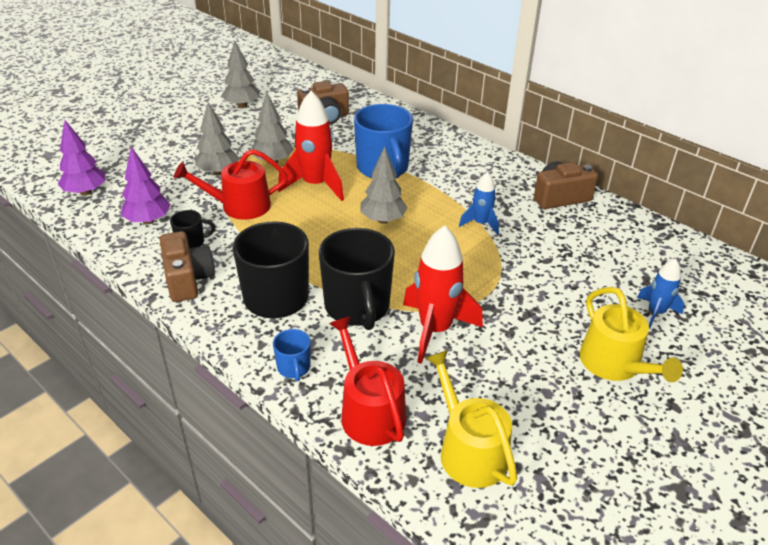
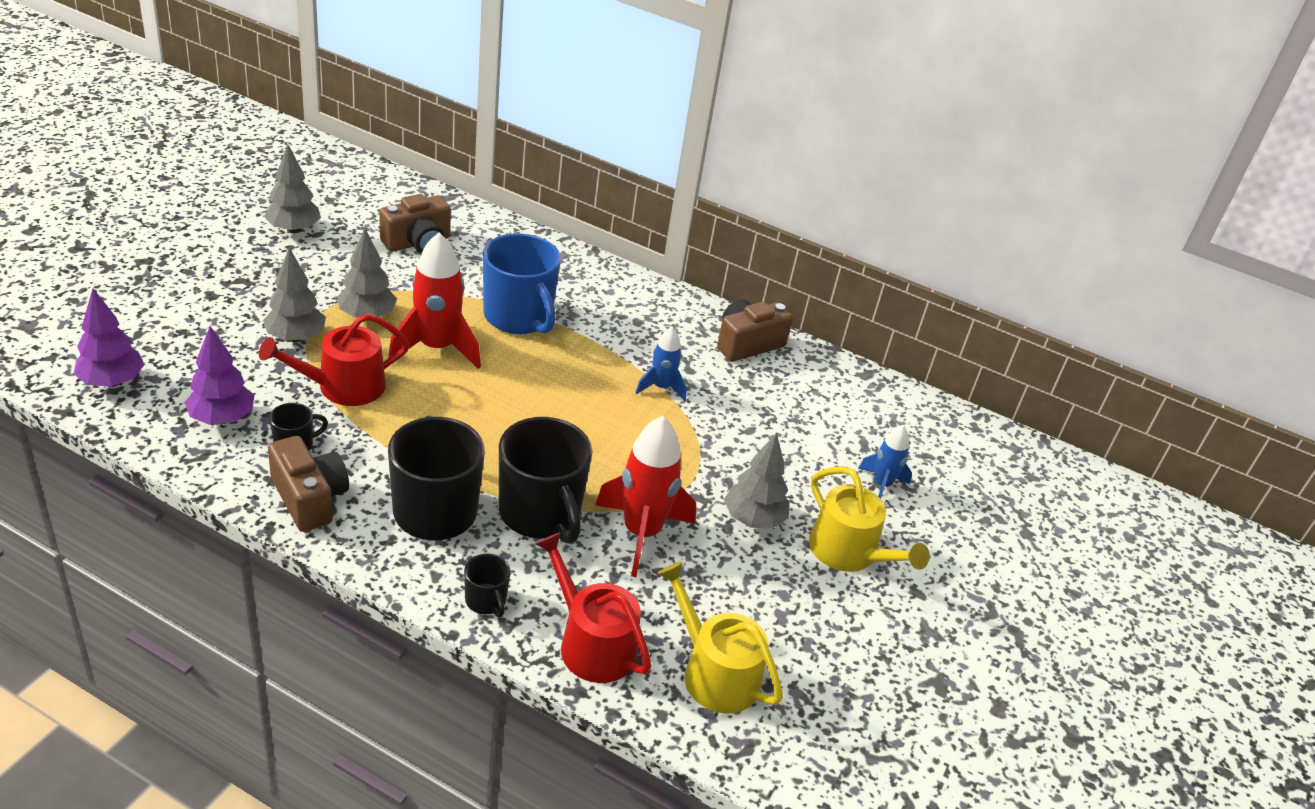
camera: 20 degrees left, 0 degrees up
(294, 368) = (486, 601): blue mug -> black mug
(382, 220) = (539, 392): grey tree -> grey tree (753, 519)

